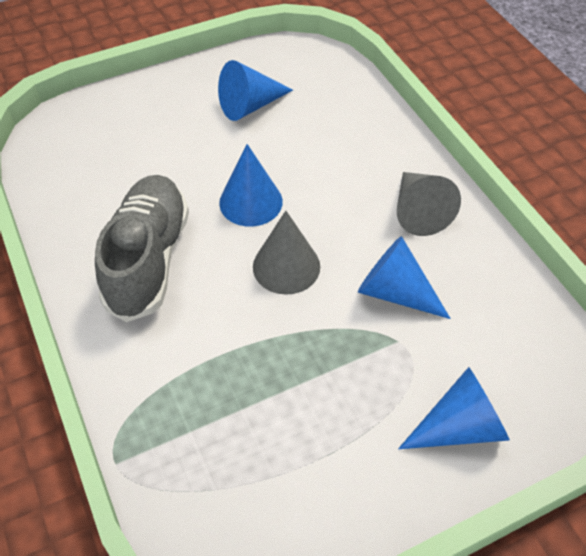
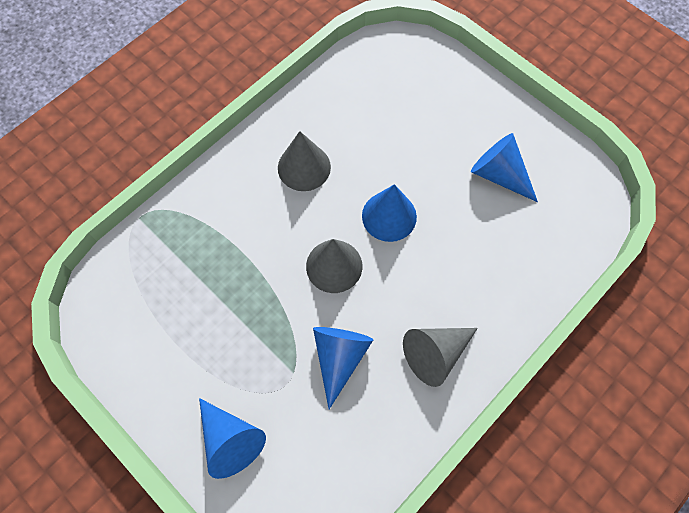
camera: 70 degrees right, 15 degrees up
(148, 259) = (304, 167): grey shoe -> grey cone

